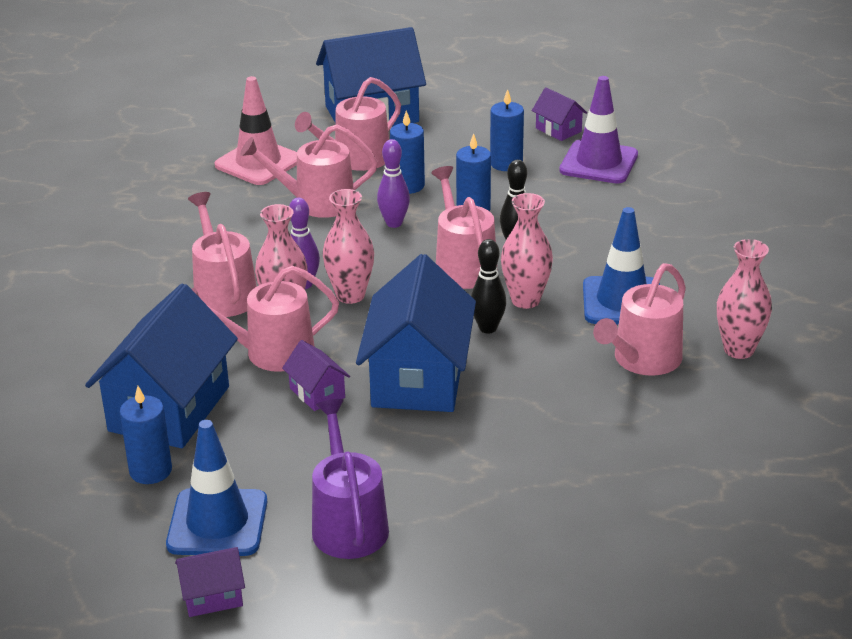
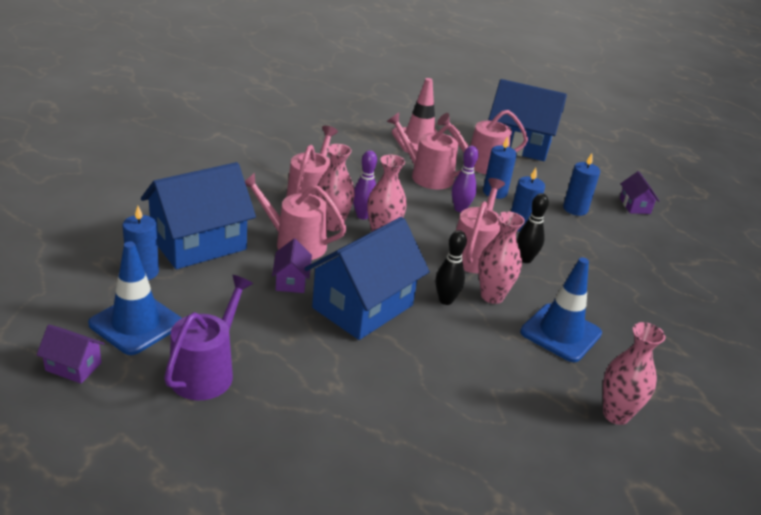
camera: 30 degrees right, 0 degrees up
(598, 163) = (642, 238): purple traffic cone -> none
(643, 360) = (532, 380): pink watering can -> none

